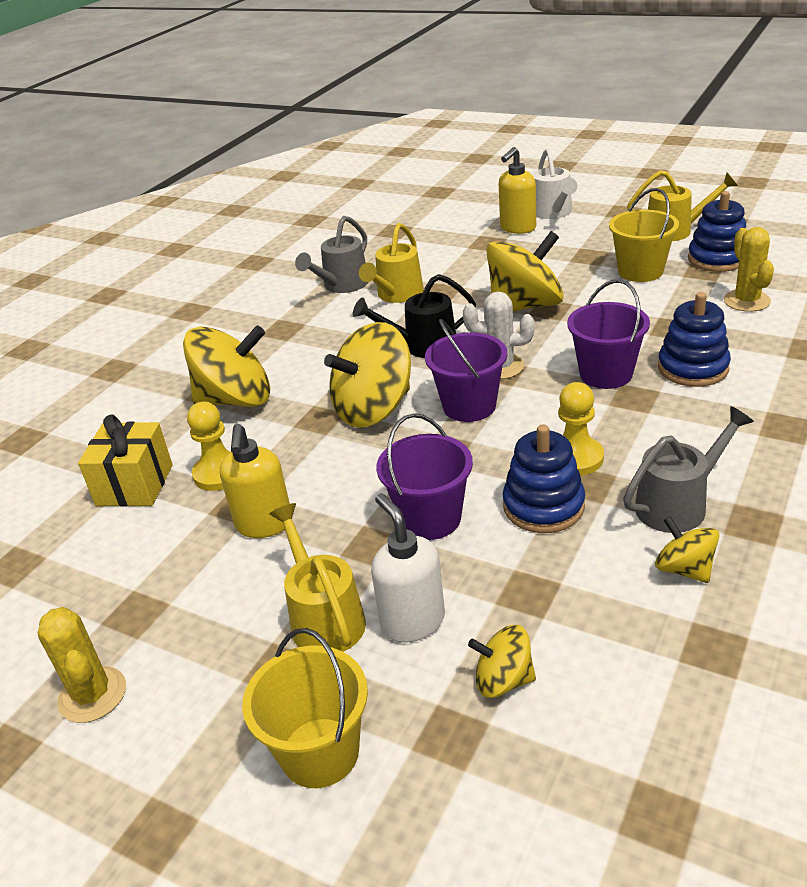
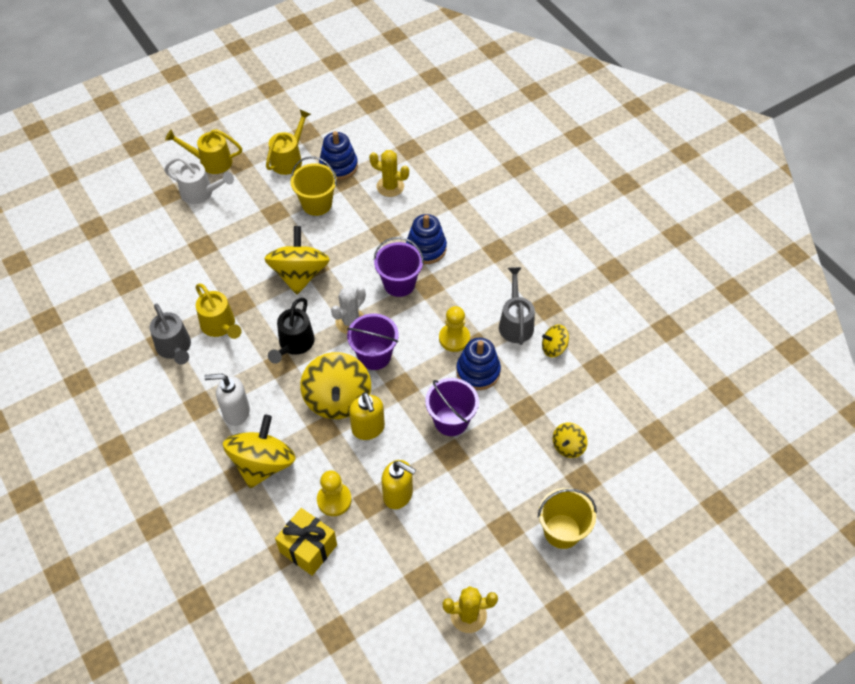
camera: 65 degrees left, 20 degrees up
(323, 617) = (485, 496): yellow watering can -> yellow watering can (210, 162)
(412, 621) = (513, 462): white soap dispenser -> white soap dispenser (236, 412)
(517, 228) = (201, 221): yellow soap dispenser -> yellow soap dispenser (368, 429)

